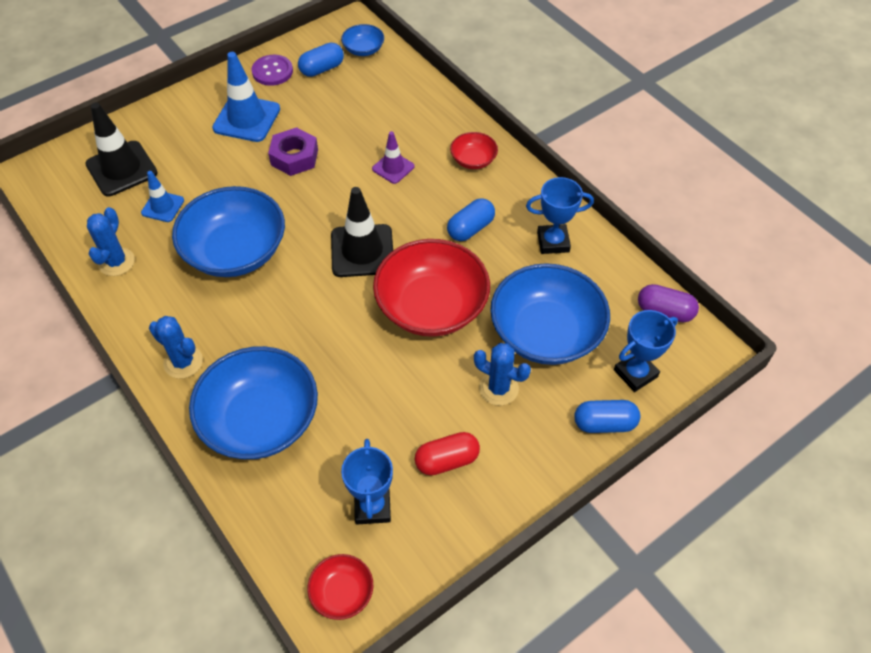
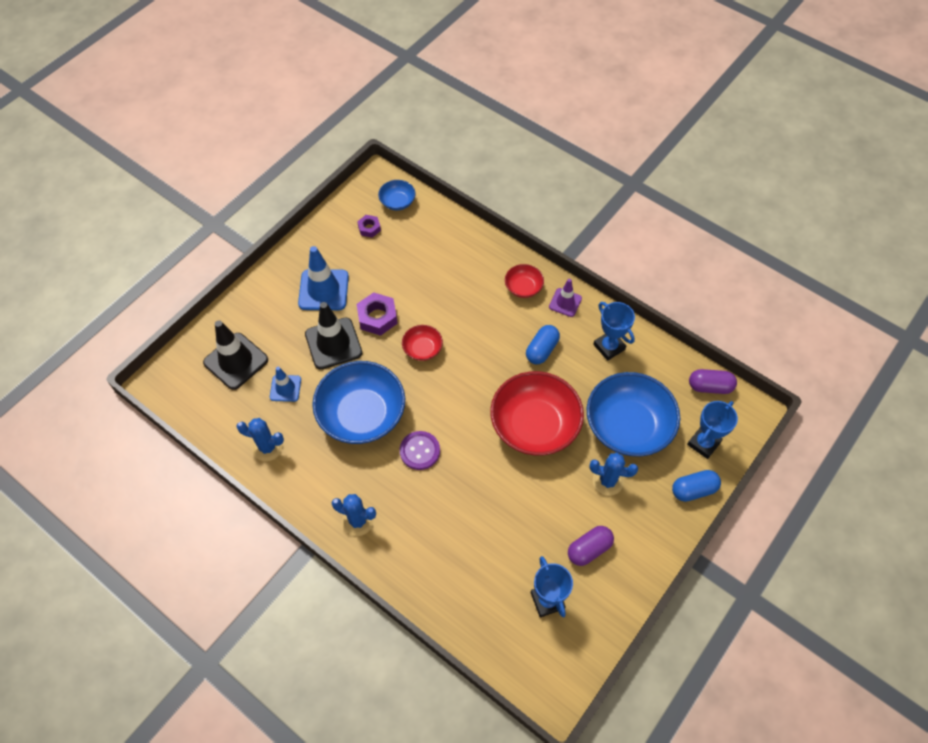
camera: 15 degrees left, 5 degrees up
(116, 262) = (267, 447): blue cactus -> blue cactus turned 75 degrees counterclockwise
(260, 420) = (437, 553): blue bowl -> none
(272, 71) = (328, 239): purple button -> purple button (419, 451)
(322, 69) = (369, 228): blue capsule -> purple nut
(342, 592) = (548, 672): red bowl -> red bowl (422, 349)
(362, 251) = (463, 390): black traffic cone -> black traffic cone (333, 343)
(393, 168) = (461, 309): purple traffic cone -> purple traffic cone (565, 302)
(447, 460) = (589, 549): red capsule -> purple capsule
(553, 242) = (609, 347): blue trophy -> blue trophy turned 75 degrees clockwise

